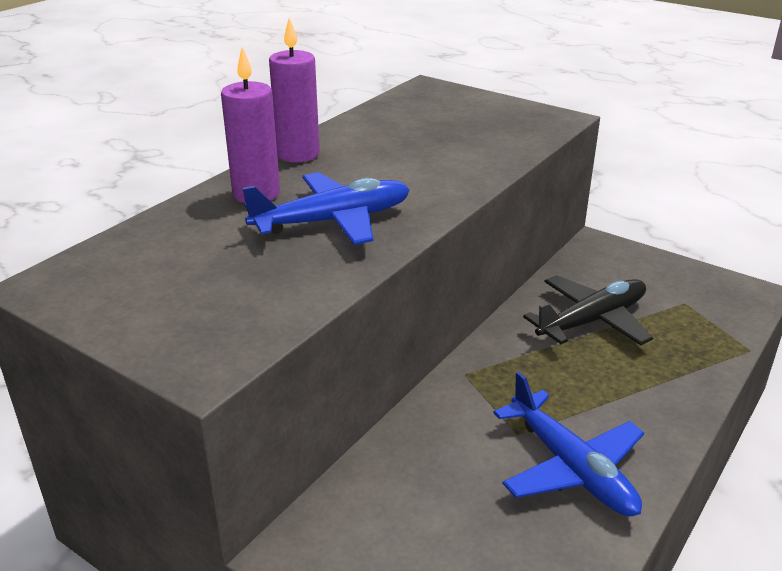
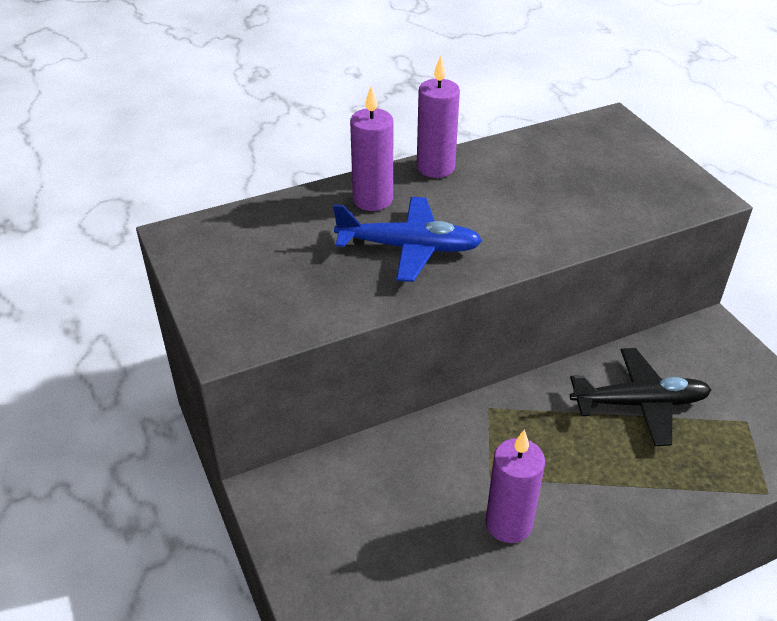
camera: 30 degrees right, 10 degrees up
(570, 467) = (508, 523): blue plane -> purple candle

